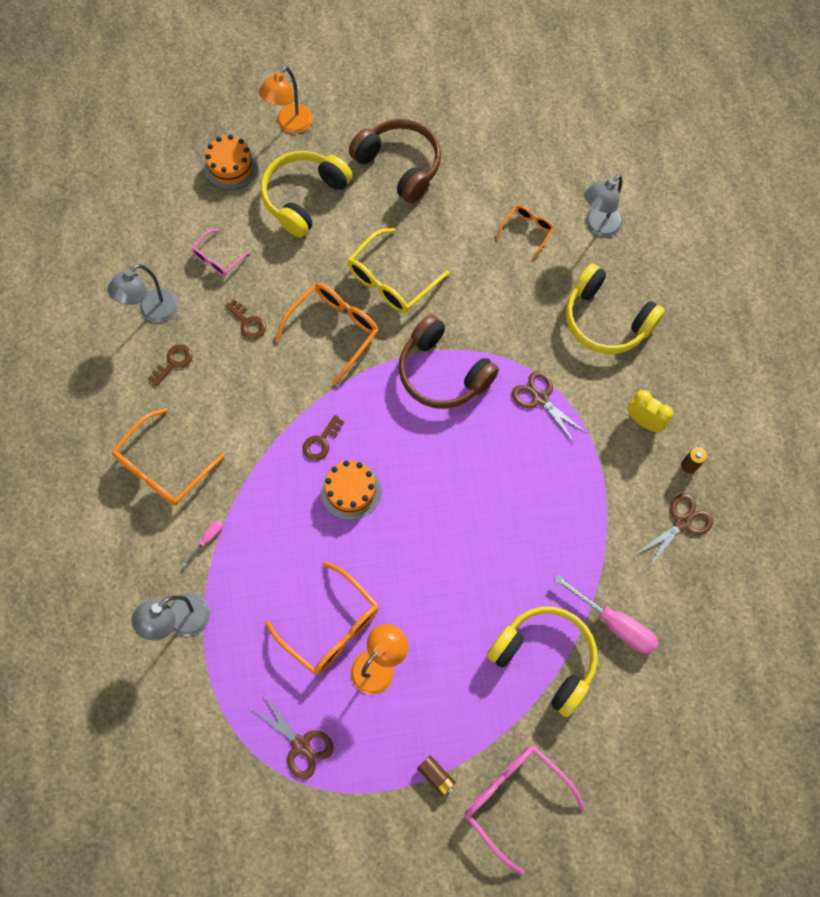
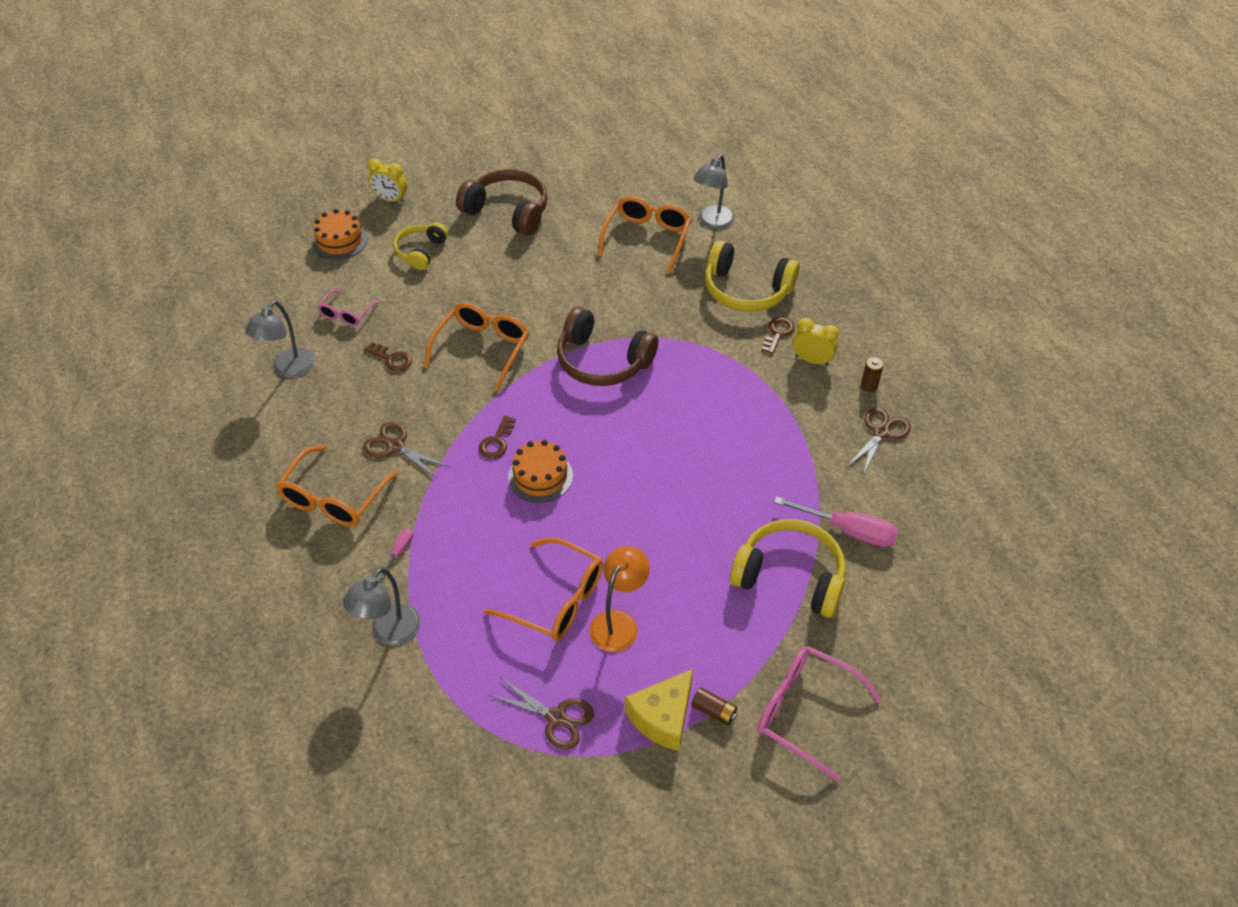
camera: 15 degrees left, 20 degrees down
(173, 362) = (322, 407): brown key -> brown key (778, 333)
(290, 124) = (390, 199): orange lamp -> yellow clock
(304, 197) = (420, 251): yellow headphones -> yellow headphones, size x0.62
(391, 281) = (527, 299): yellow glasses -> none
(391, 769) = (663, 717): none -> yellow cheese
(527, 231) = (647, 238): orange glasses -> orange glasses, size x1.75
(540, 398) = (706, 362): brown scissors -> brown scissors (395, 446)

